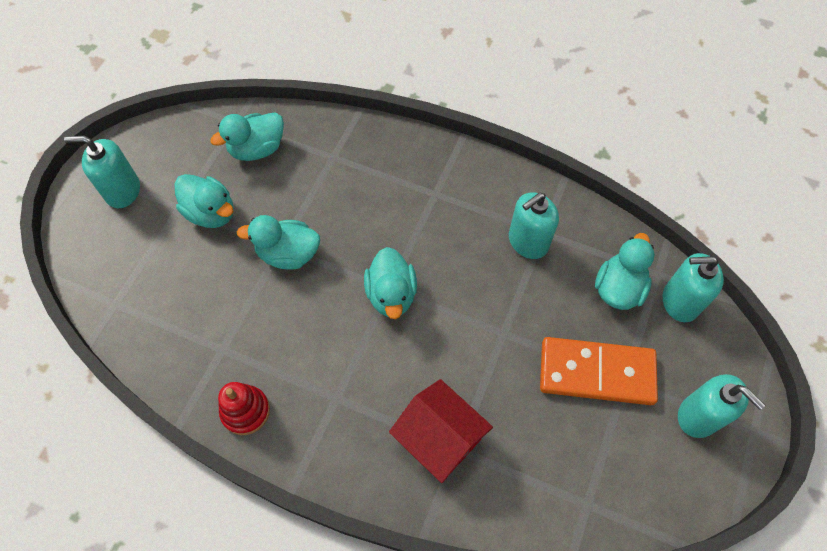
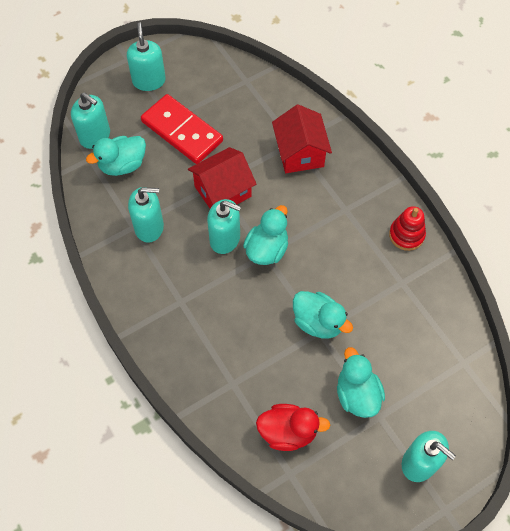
camera: 145 degrees left, 0 degrees up
(257, 149) = (288, 432): turquoise duck -> red duck
(443, 278) = (225, 239): none -> turquoise soap dispenser
(488, 328) = (222, 191): none -> red house
(596, 372) = (182, 131): orange domino -> red domino

